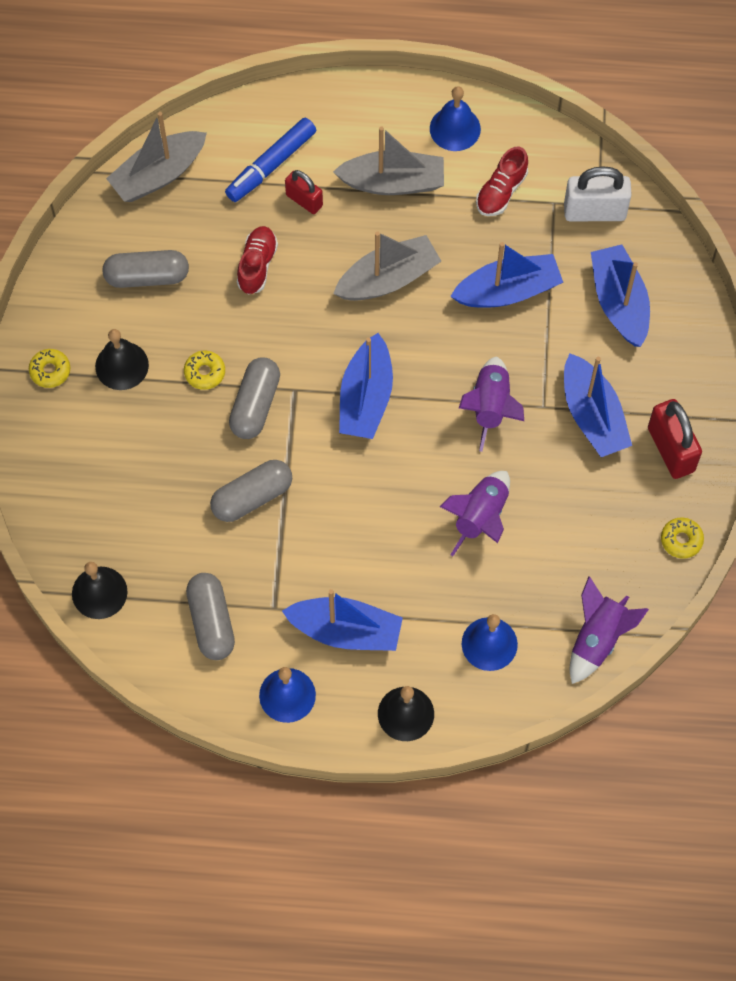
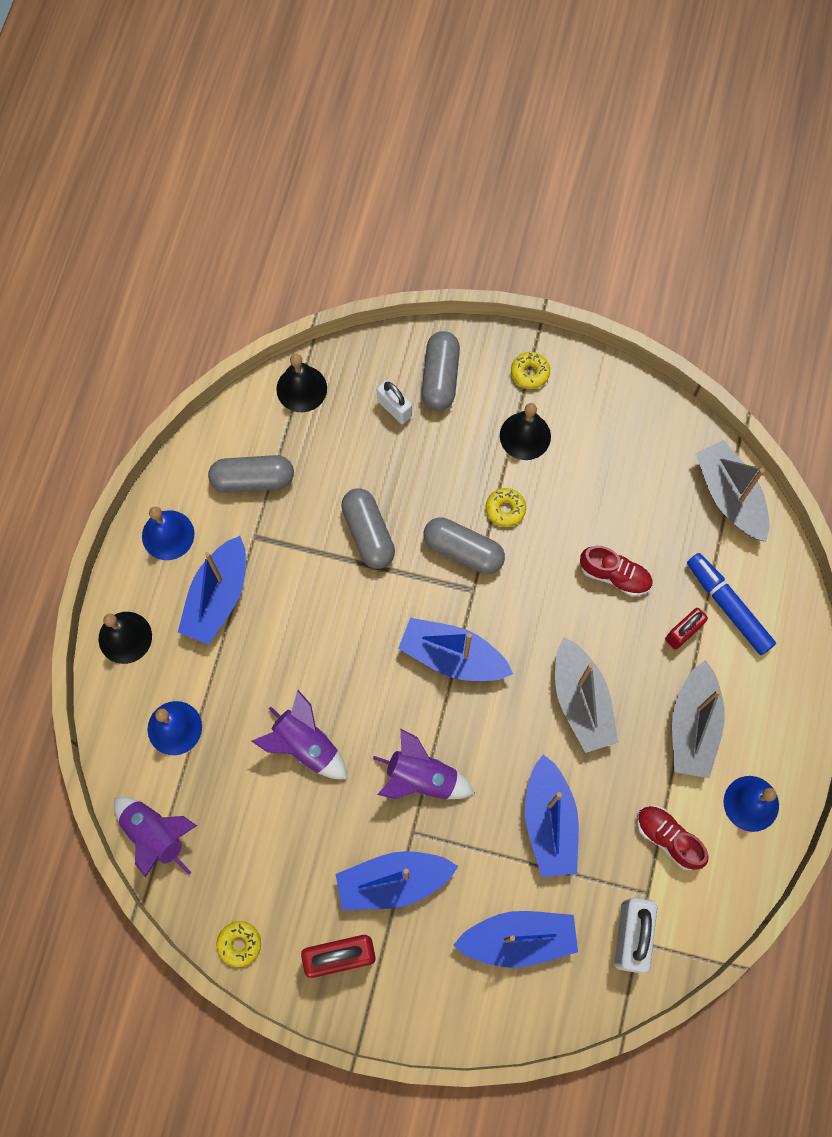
camera: 100 degrees right, 5 degrees up
(109, 495) = (394, 408): none -> white padlock
(147, 276) = (617, 471): grey capsule -> grey capsule (440, 377)

